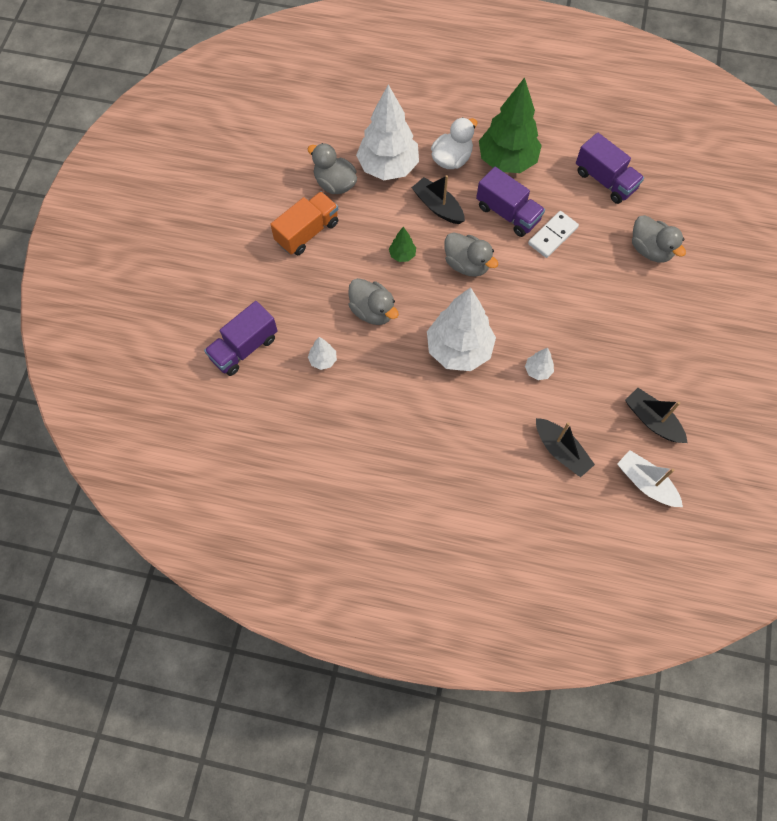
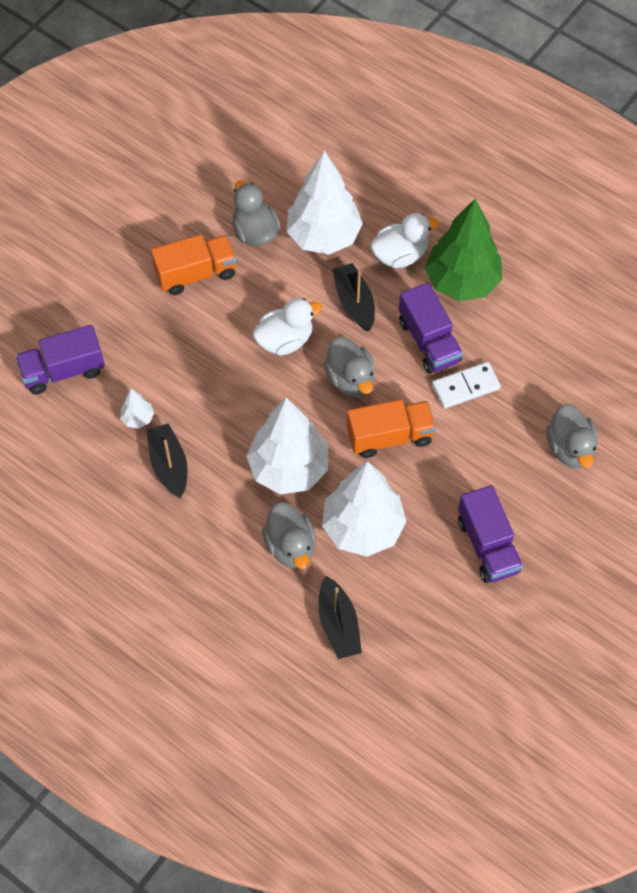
camera: 25 degrees right, 5 degrees down
(372, 311) = (219, 388): grey duck -> grey duck (290, 546)
(402, 255) = (285, 340): green tree -> white duck
(519, 294) = (390, 436): none -> orange truck
(538, 370) = (362, 528): white tree -> white tree, size x2.36
(605, 180) = (563, 348): purple truck -> purple truck (487, 545)
(646, 483) = (412, 700): white boat -> none
(652, 420) = (459, 637): black boat -> black boat (169, 465)

